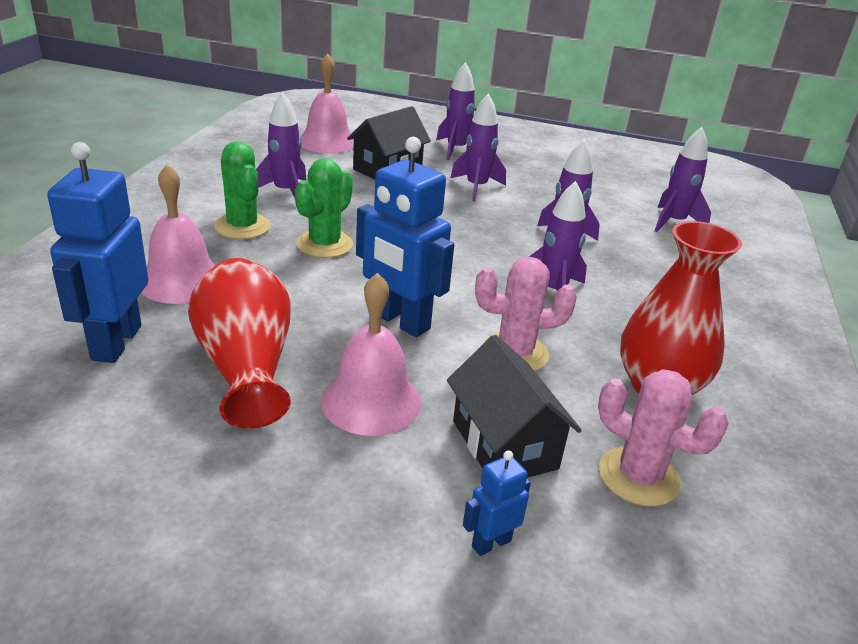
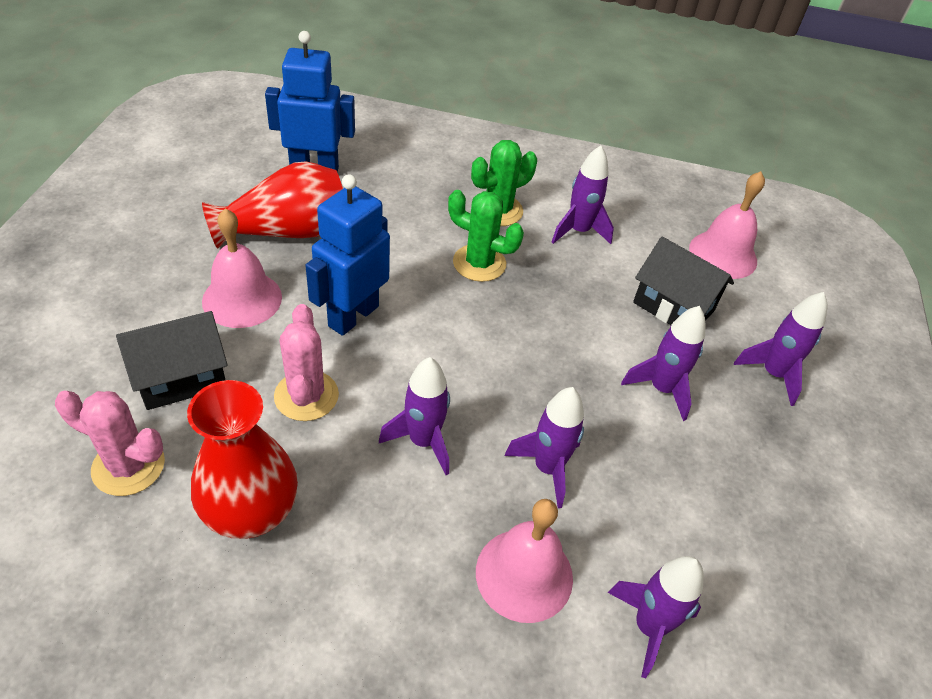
camera: 85 degrees right, 15 degrees up
(181, 280) = (400, 187): pink bell -> pink bell (524, 574)
(491, 543) = (82, 361): blue robot -> none
(638, 477) = (128, 466): pink cactus -> pink cactus turned 75 degrees clockwise

